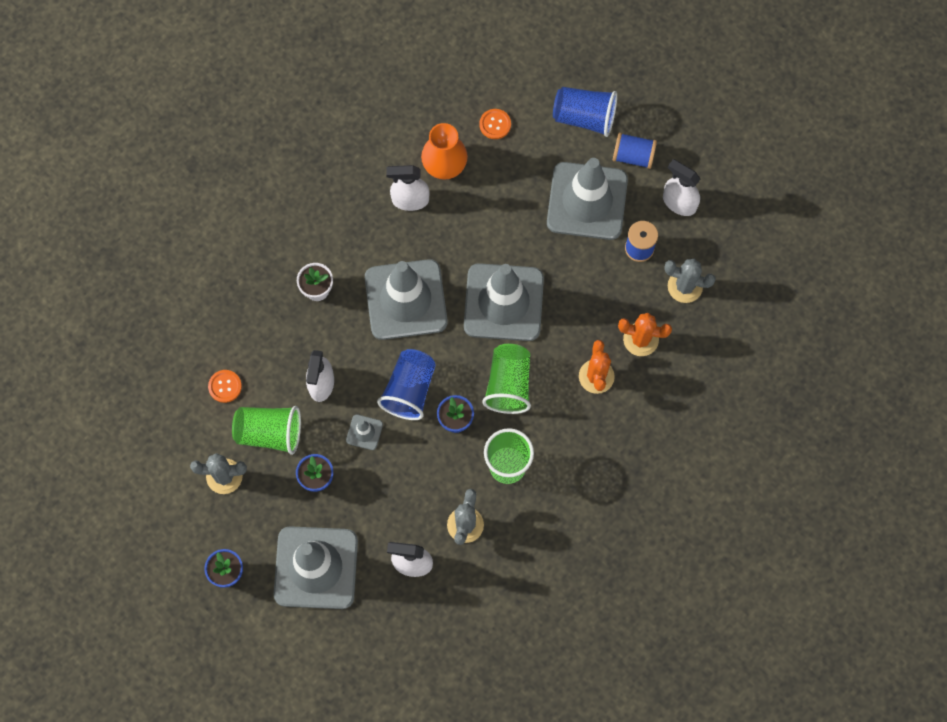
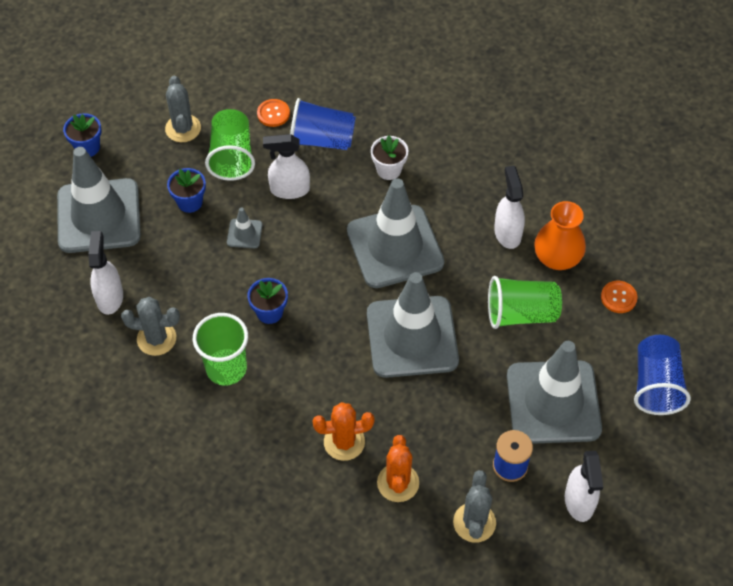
camera: 80 degrees right, 15 degrees down
(409, 390) = (296, 265): blue cup -> blue cup (322, 139)
(508, 384) = (318, 356): green cup -> green cup (521, 313)
(633, 156) = (623, 443): blue spool -> none
(679, 202) = (579, 501): white spray bottle -> white spray bottle turned 150 degrees clockwise

